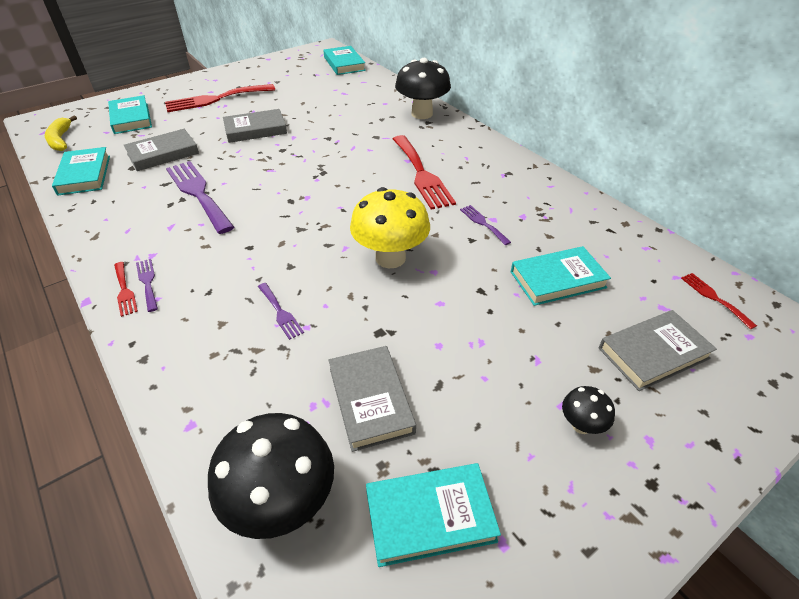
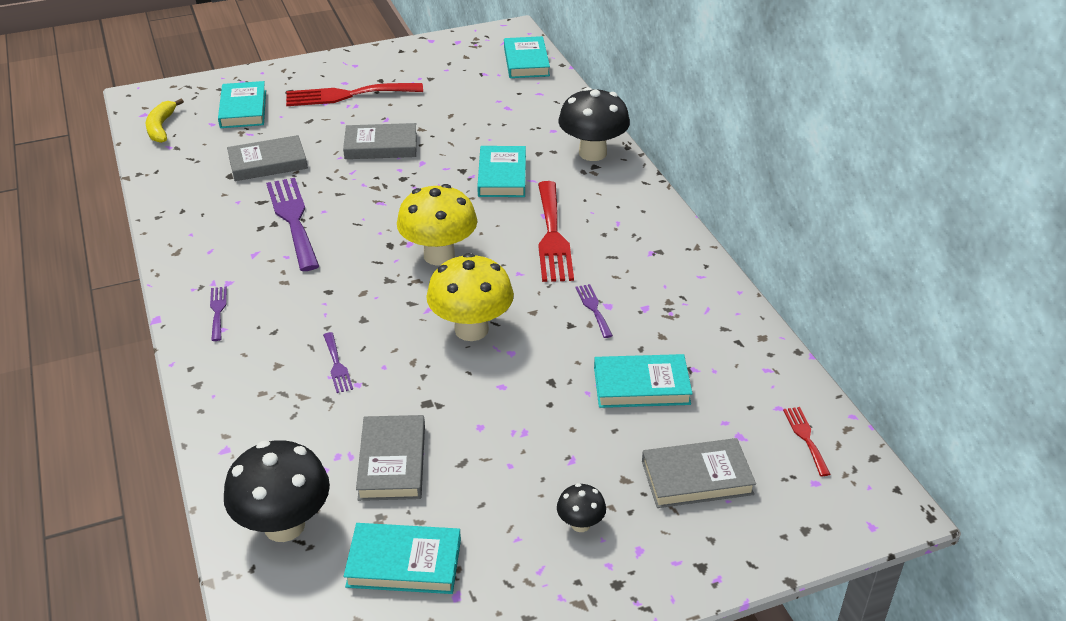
camera: 15 degrees right, 5 degrees down
(84, 175) = (179, 177): turquoise book -> turquoise book (502, 176)
(124, 291) = (194, 315): red fork -> none
(336, 202) = (439, 255): none -> yellow mushroom

